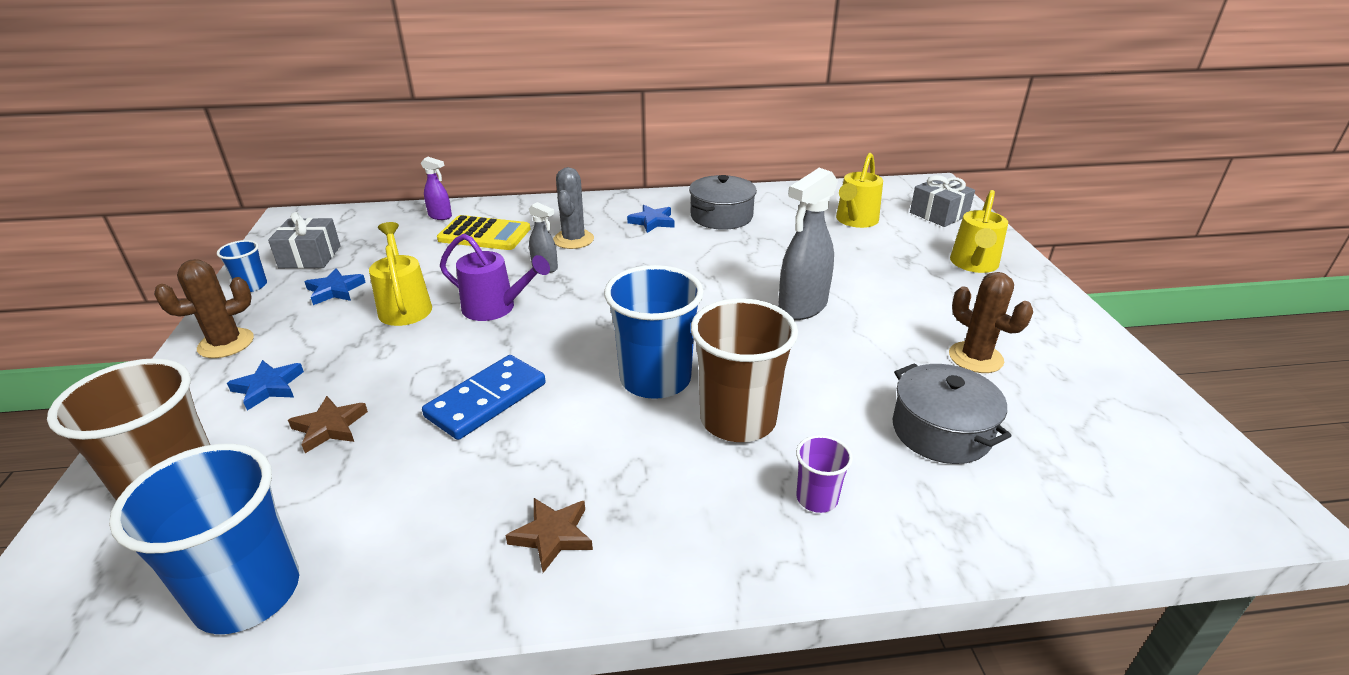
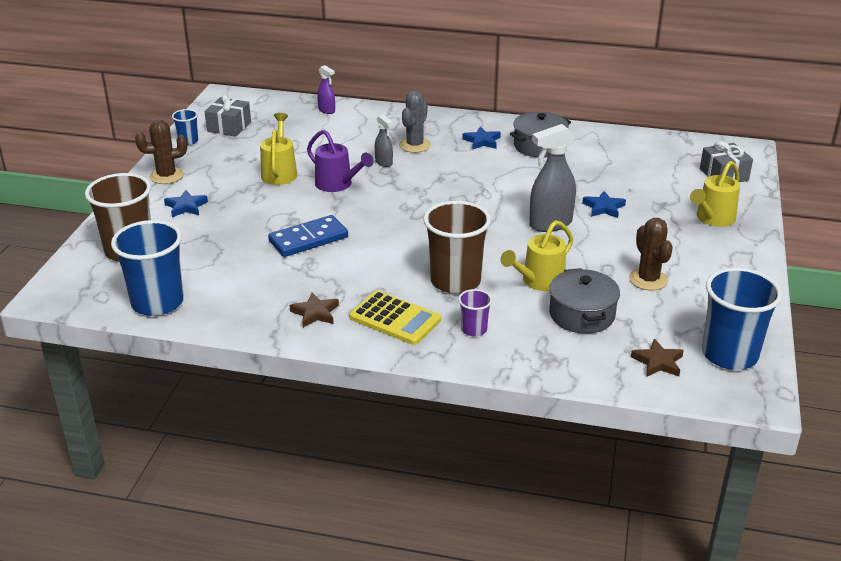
camera: 20 degrees right, 0 degrees up
(329, 427) = (215, 235): brown star -> brown star (658, 362)
(335, 290) = (239, 153): blue star -> blue star (603, 207)
(484, 234) = (352, 130): yellow calculator -> yellow calculator (395, 319)
(655, 379) = (418, 248): blue cup -> blue cup (729, 355)
(855, 221) = (646, 168): yellow watering can -> yellow watering can (538, 282)

